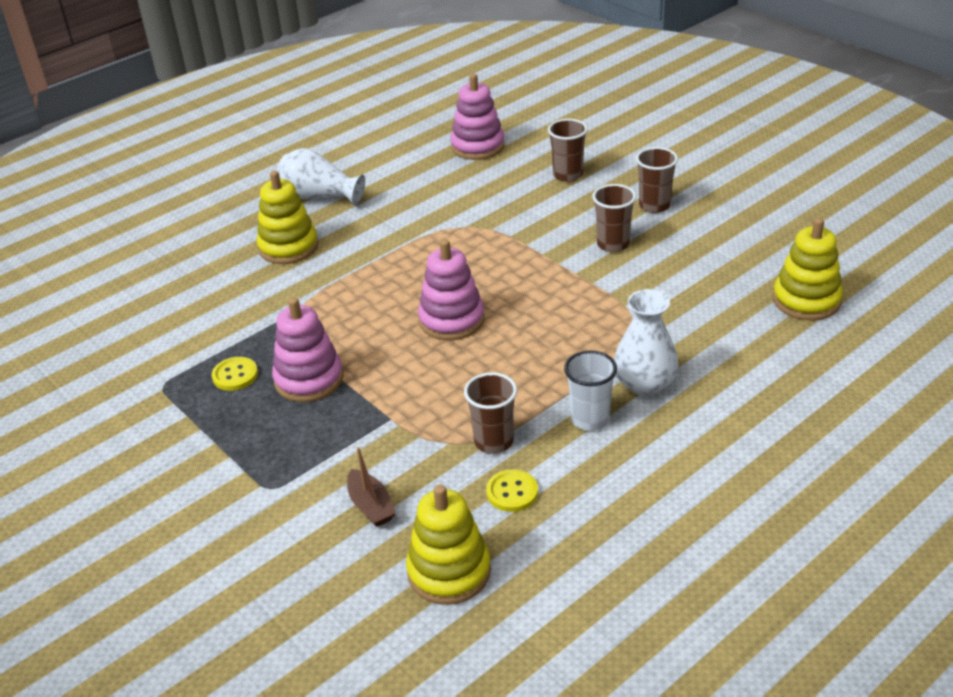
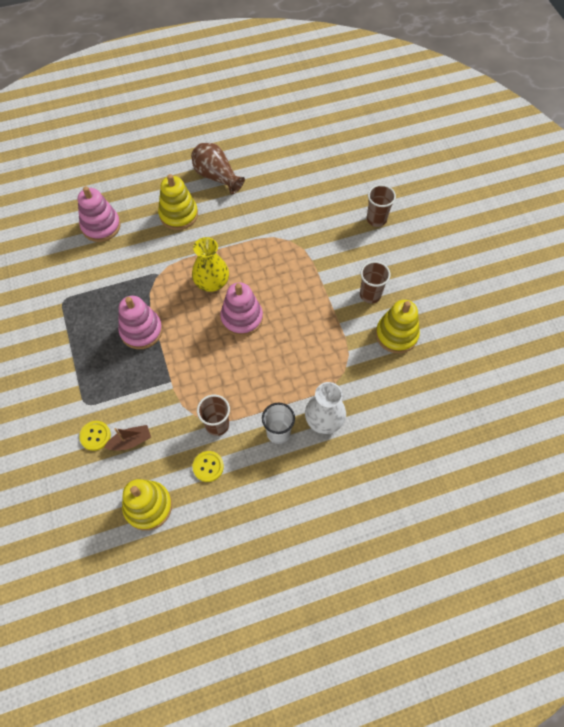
camera: 20 degrees right, 25 degrees up
(235, 375) = (104, 309): yellow button -> yellow button (95, 436)
(319, 197) = (216, 176): white vase -> brown vase
(371, 506) = (130, 441): brown boat -> brown boat turned 105 degrees counterclockwise
(382, 298) = (212, 282): none -> yellow vase
(477, 146) = (334, 168): pink stacking toy -> pink stacking toy (101, 226)
(654, 205) = (415, 271): brown cup -> none
(806, 300) = (460, 395): yellow stacking toy -> yellow stacking toy (396, 334)

